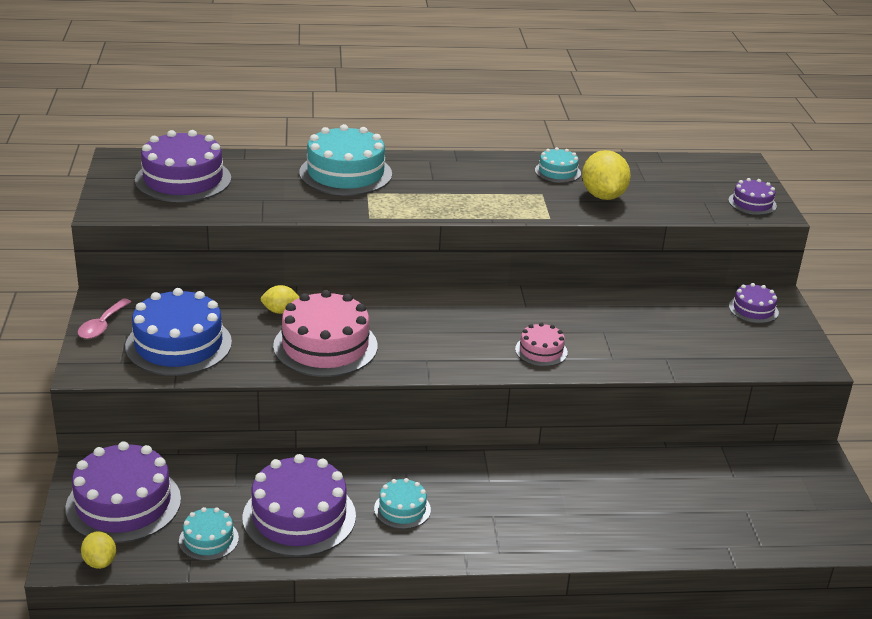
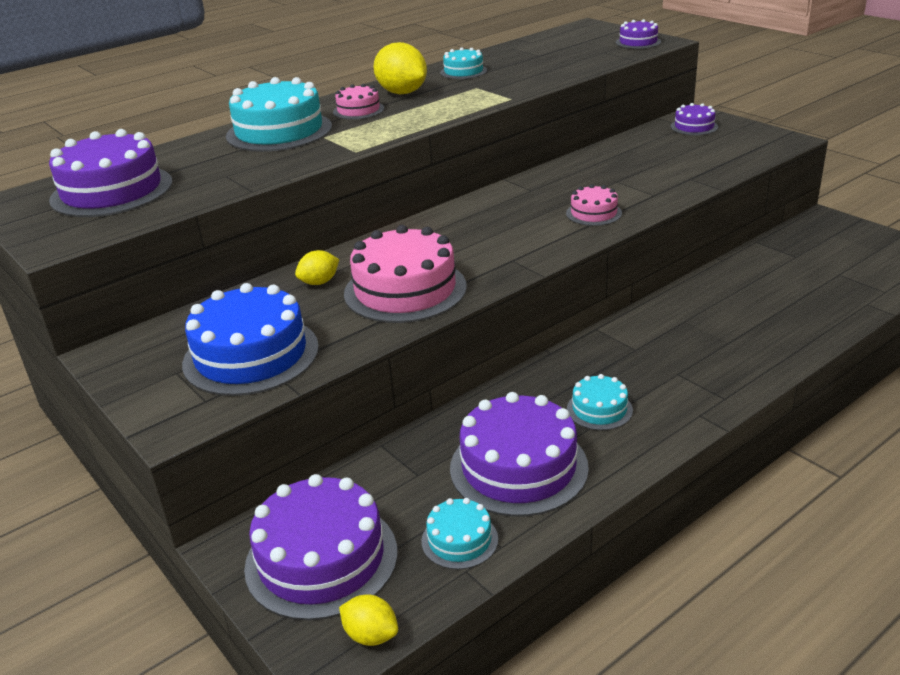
camera: 30 degrees left, 0 degrees up
(102, 325) = (136, 378): pink spoon -> none
(424, 177) = (358, 110): none -> pink cake
(603, 196) = (526, 73): yellow lemon -> yellow lemon (402, 93)

